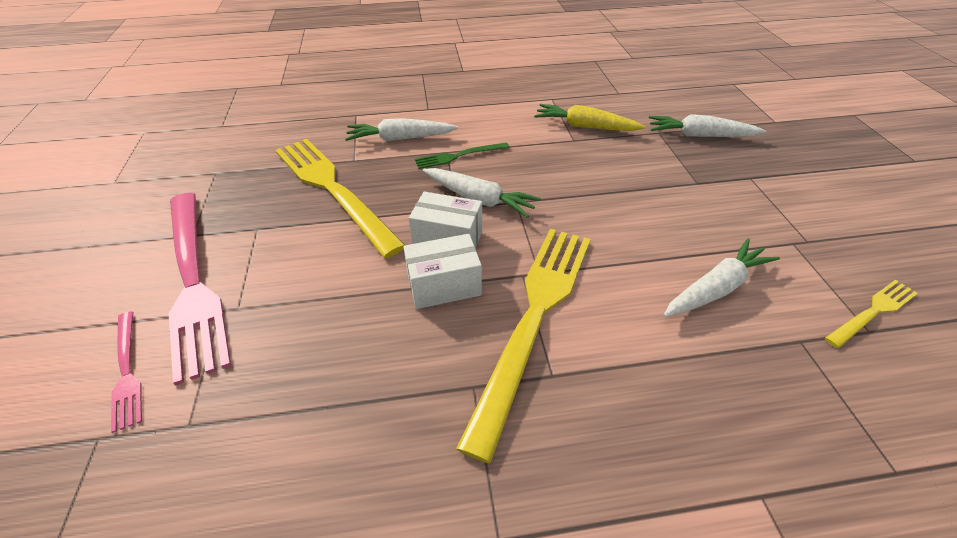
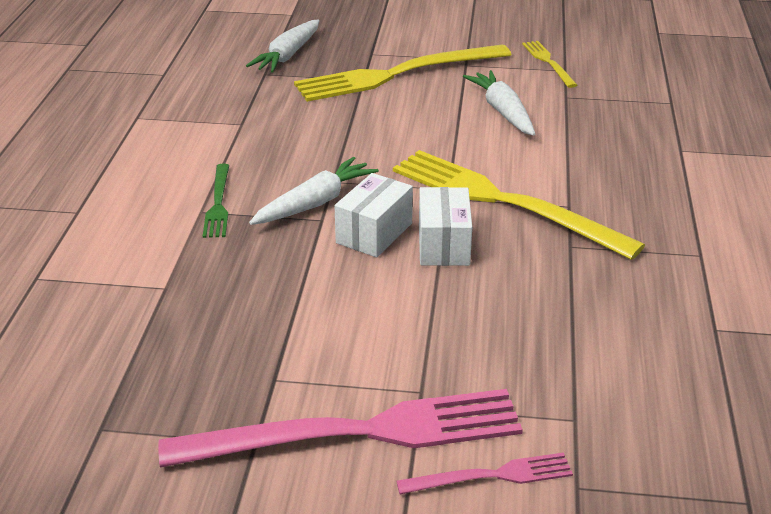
camera: 75 degrees left, 10 degrees down
(333, 189) = (226, 309): yellow fork -> yellow fork (397, 74)
(400, 139) = (140, 243): white carrot -> none
(585, 126) = (220, 111): yellow carrot -> none

